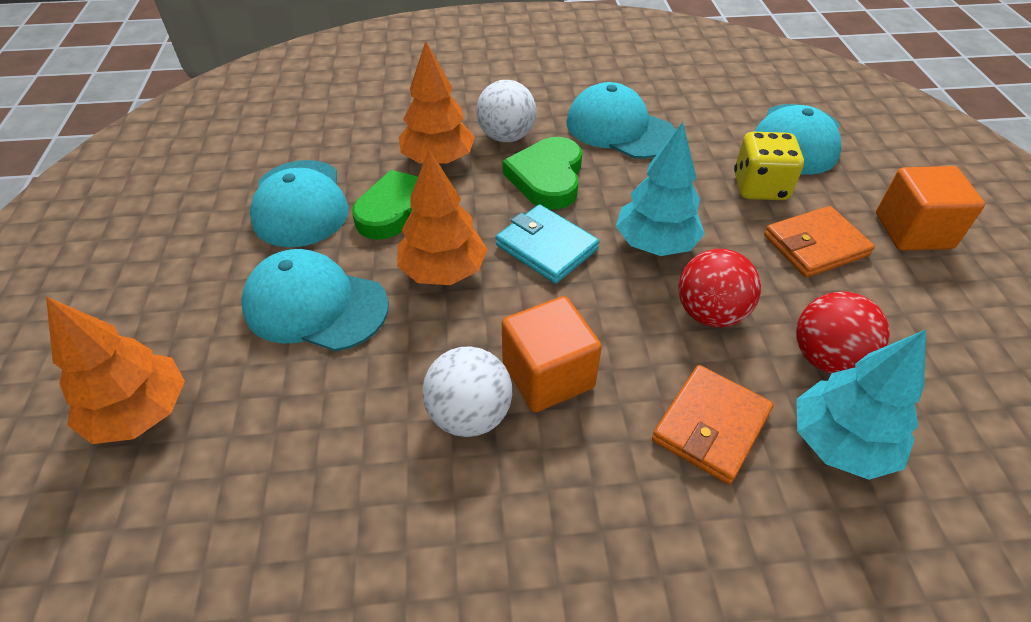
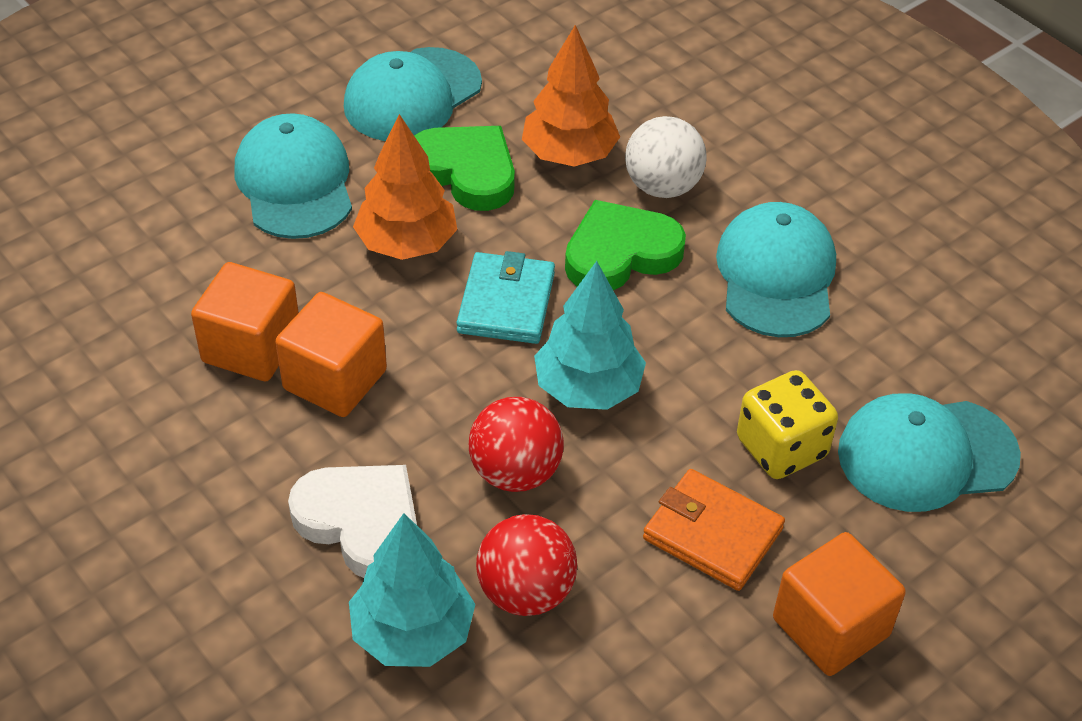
camera: 55 degrees right, 0 degrees up
(141, 413) = (113, 153): orange tree -> none
(469, 415) = (251, 347): white ball -> orange cube
(711, 426) = (361, 523): orange wallet -> white heart

